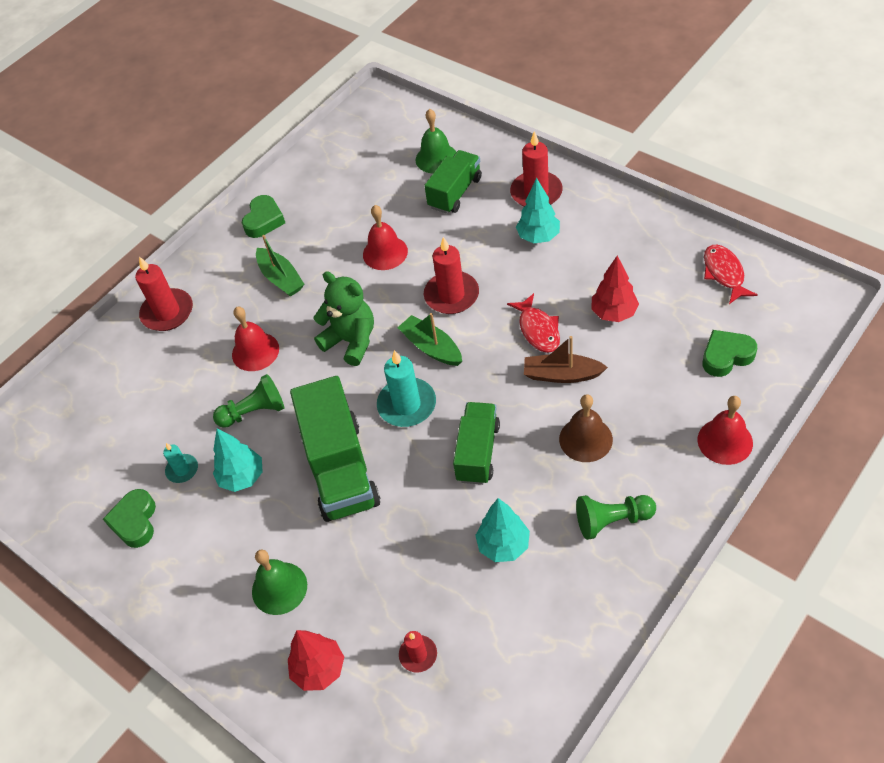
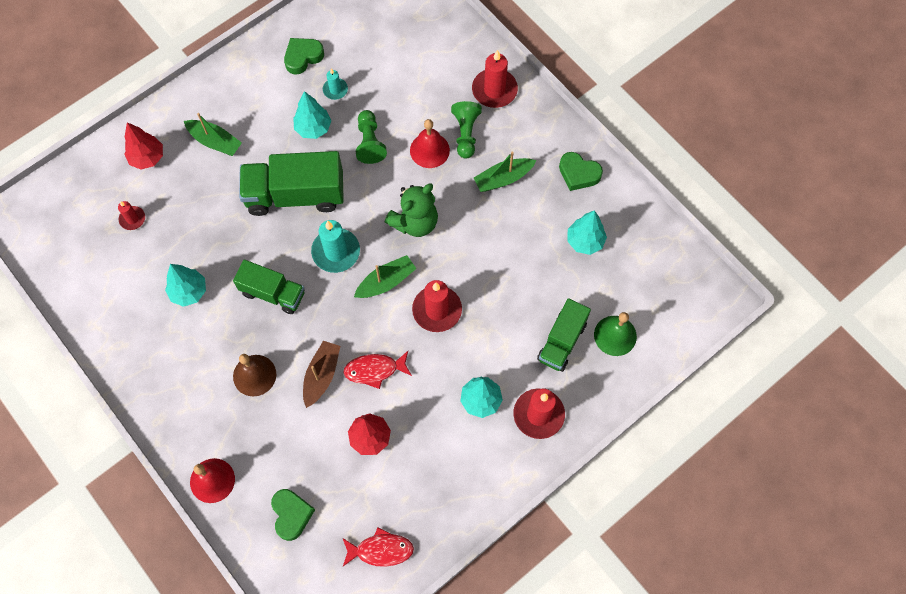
camera: 95 degrees right, 15 degrees up
(135, 521) = (303, 57): green heart -> green heart turned 45 degrees counterclockwise
(279, 588) = (215, 142): green bell -> green boat
(341, 199) = (585, 241): none -> turquoise tree
(385, 253) = (505, 266): red bell -> none
(455, 193) = (562, 341): green truck -> green truck turned 75 degrees clockwise
(612, 521) = (178, 372): green pawn -> green pawn (466, 134)

